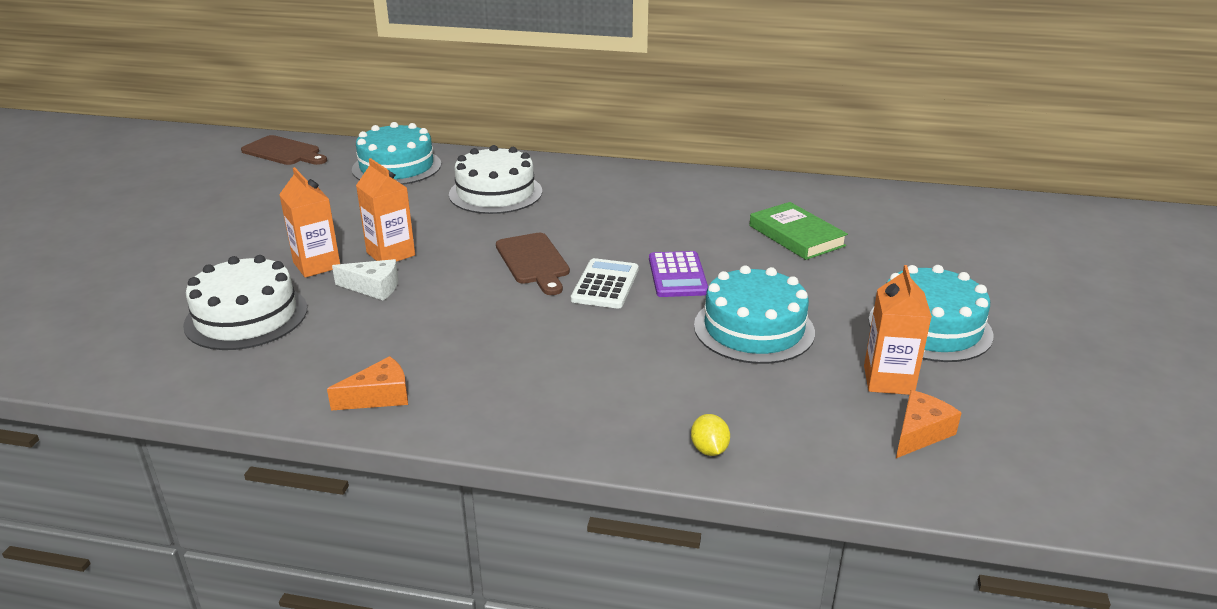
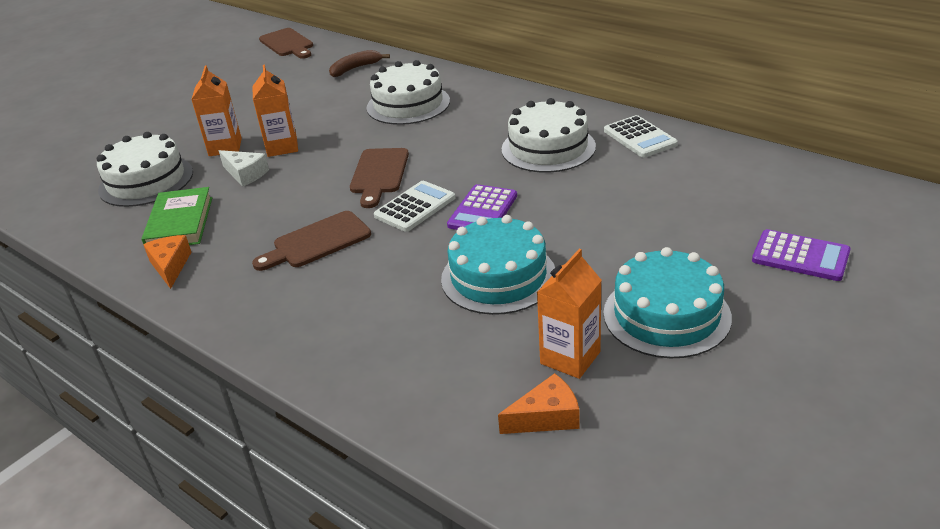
camera: 30 degrees right, 5 degrees up
(379, 396) = (170, 266): orange cheese -> orange cheese turned 105 degrees counterclockwise
(396, 167) = (355, 68): turquoise cake -> brown banana
(533, 336) = (317, 242): none -> brown cutting board
(682, 211) = (548, 148): none -> white cake
(709, 449) = (354, 377): yellow lemon -> none
(757, 190) = (639, 137): none -> white calculator
(796, 236) = (630, 192): green book -> green book (180, 223)
(982, 260) = (800, 256): none -> purple calculator

